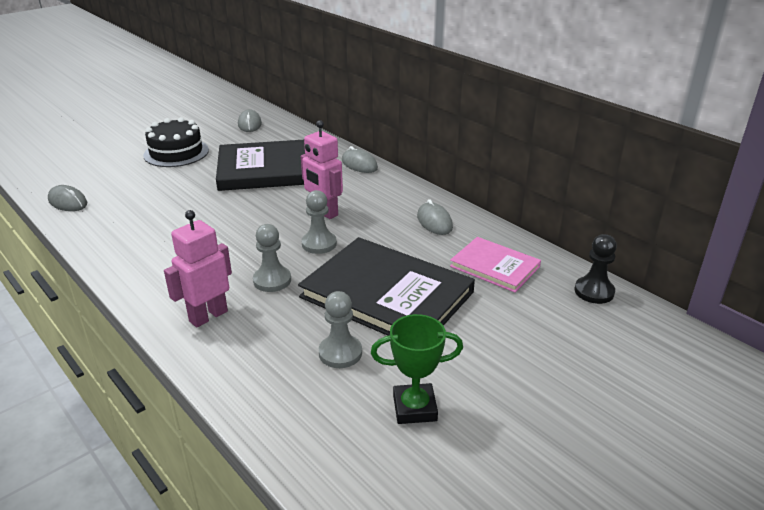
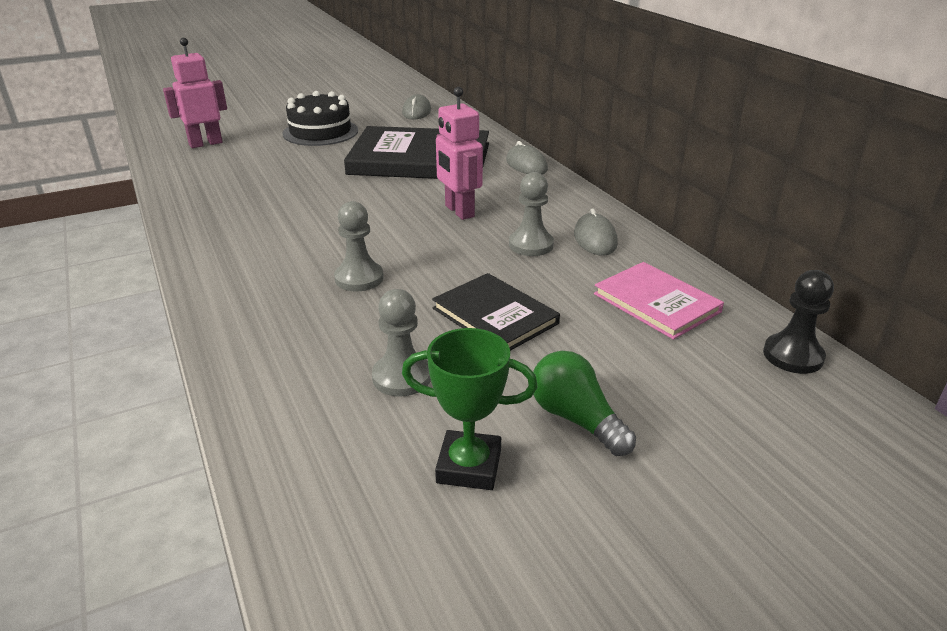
camera: 15 degrees right, 0 degrees up
(68, 202) = (179, 168): grey mouse -> none
(208, 316) = (263, 307): pink robot -> pink robot (205, 143)
(319, 244) = (436, 245): grey pawn -> grey pawn (531, 245)
(387, 294) = (495, 316): black book -> black book, size x0.55
(472, 361) = (576, 419): none -> green light bulb

